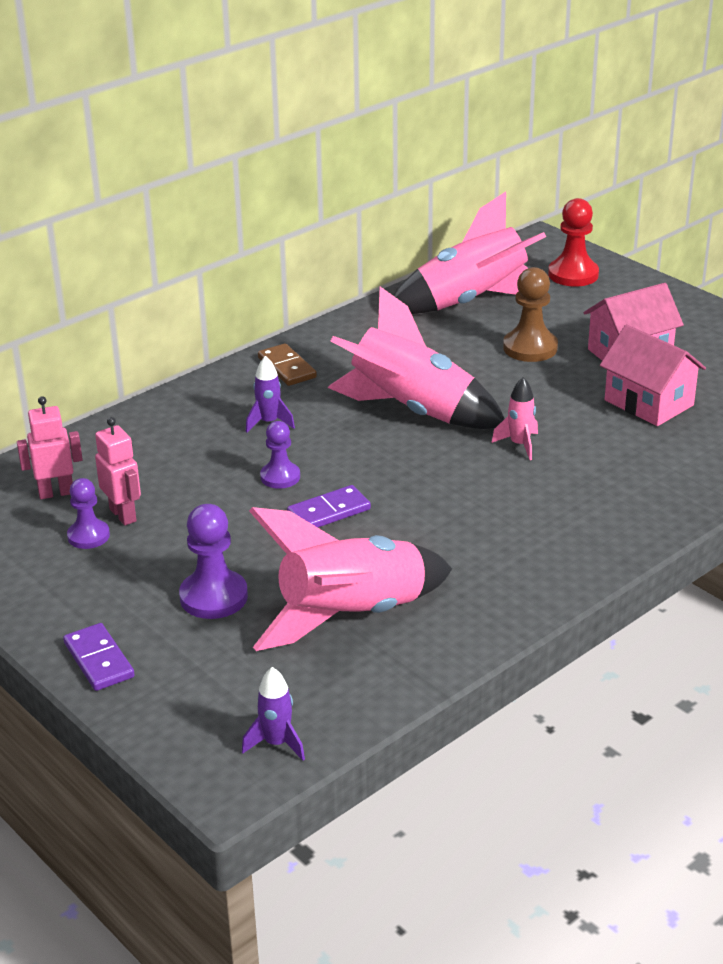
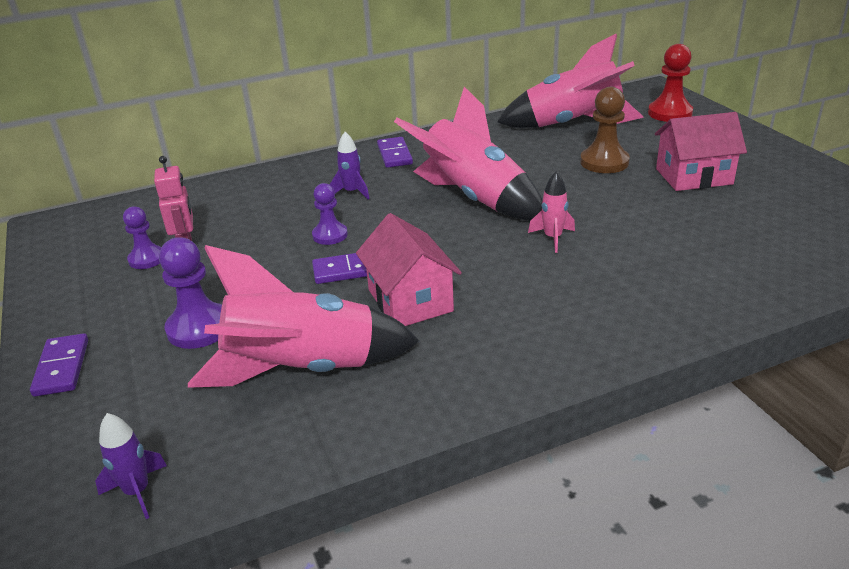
camera: 20 degrees right, 0 degrees up
(56, 493) = (153, 222): pink robot -> none
(286, 368) = (394, 155): brown domino -> purple domino
(648, 403) = (694, 218): pink house -> pink house (410, 300)

